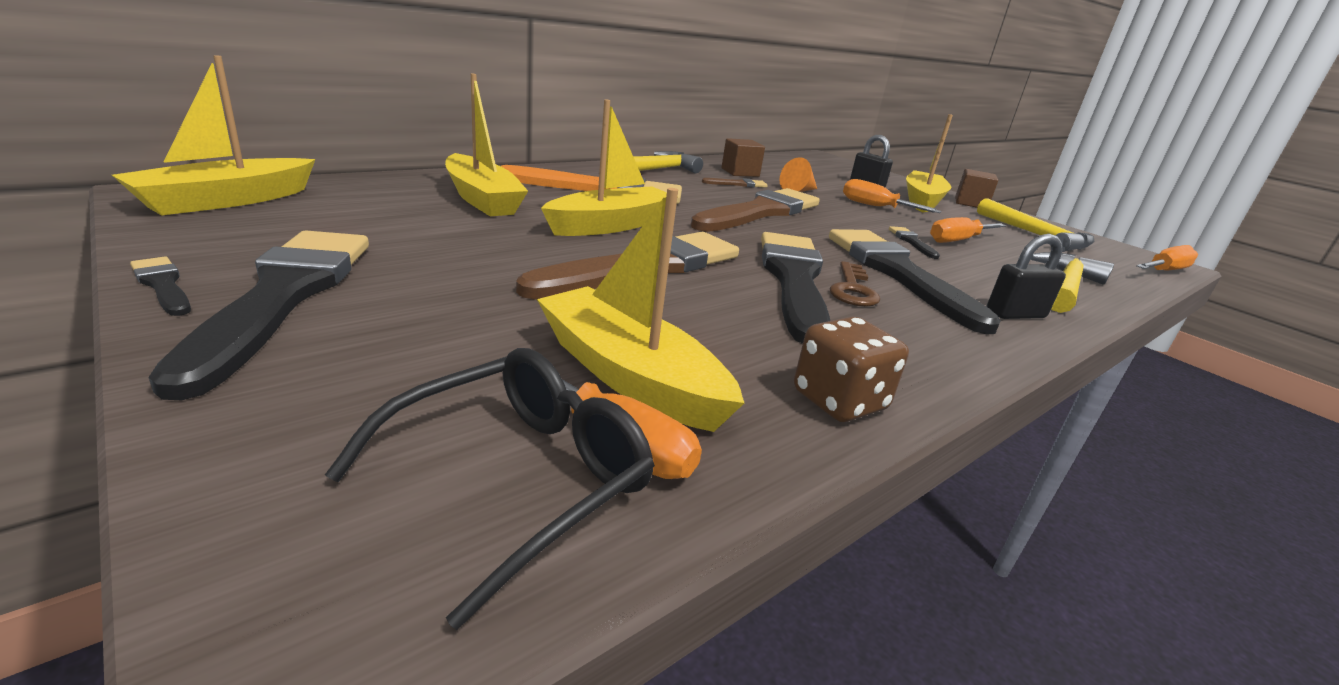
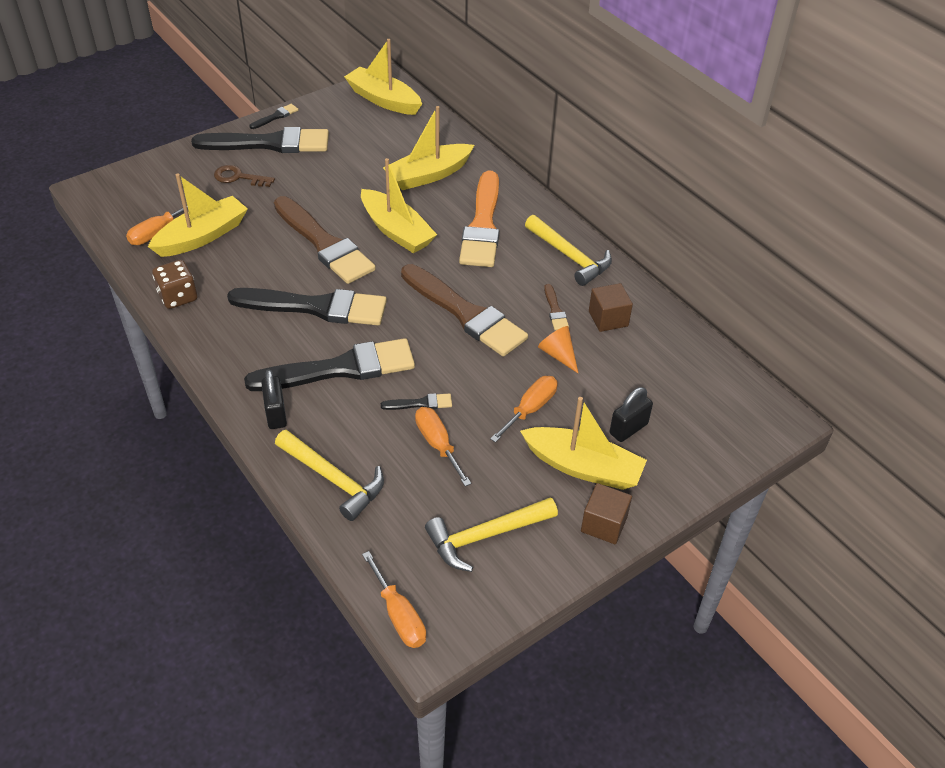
camera: 95 degrees right, 20 degrees up
(519, 478) = (143, 213): black glasses -> none
(852, 289) = (306, 334): brown key -> brown key (238, 177)

